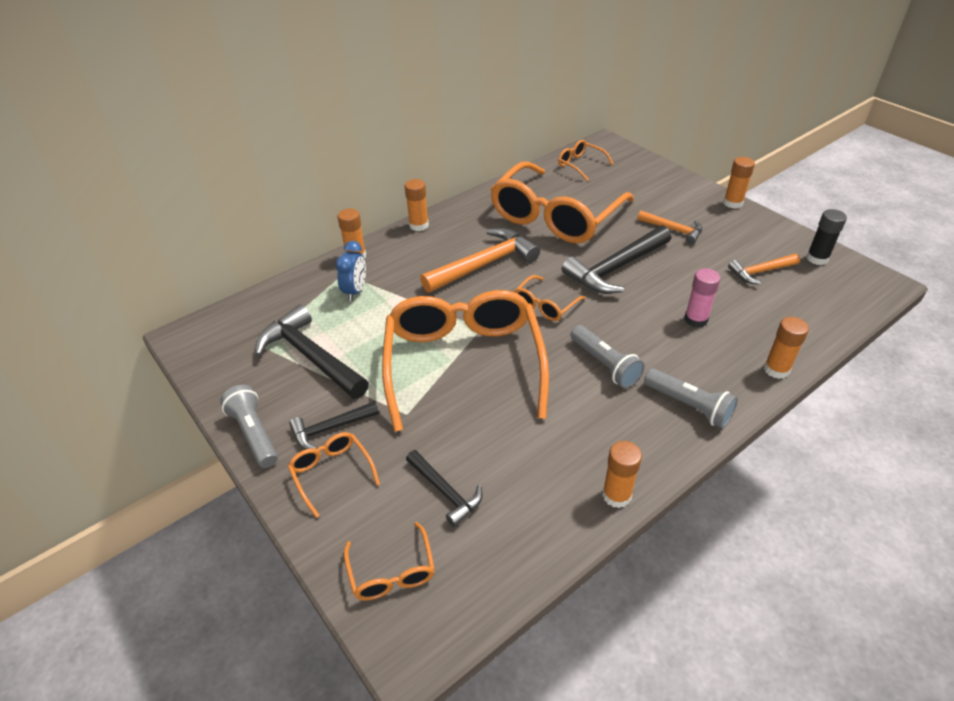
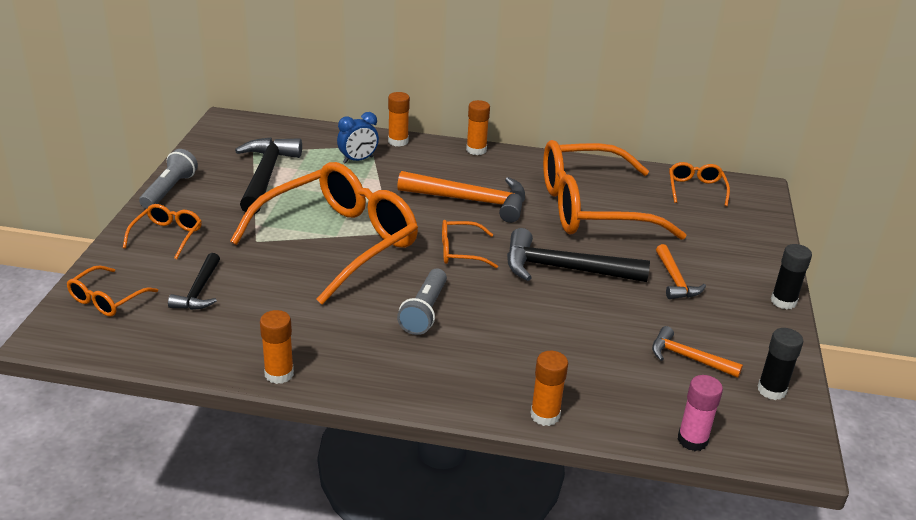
camera: 45 degrees right, 10 degrees down
(330, 429) = (206, 216): black hammer -> none
(689, 406) = (428, 377): grey flashlight -> none
(696, 319) = (553, 341): pink glue stick -> pink glue stick (692, 440)
(732, 203) = (783, 301): orange glue stick -> black glue stick

